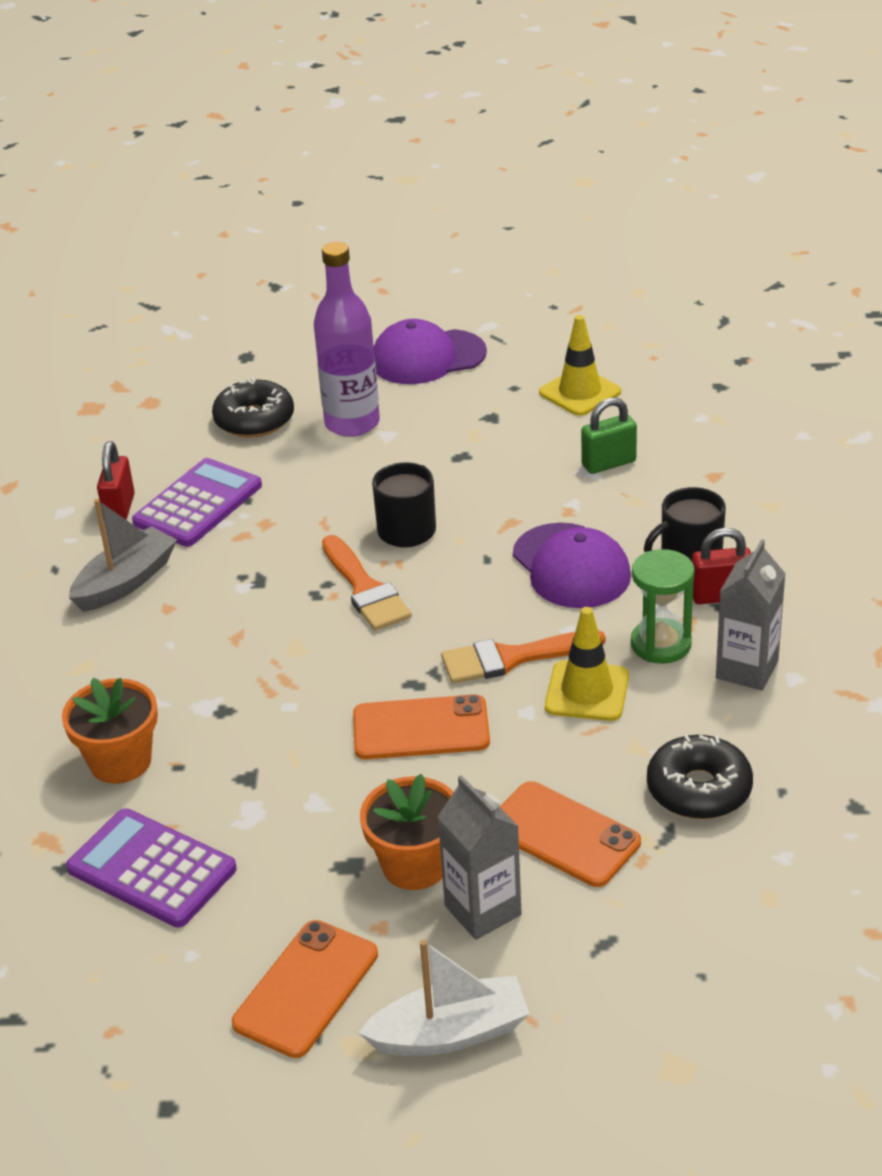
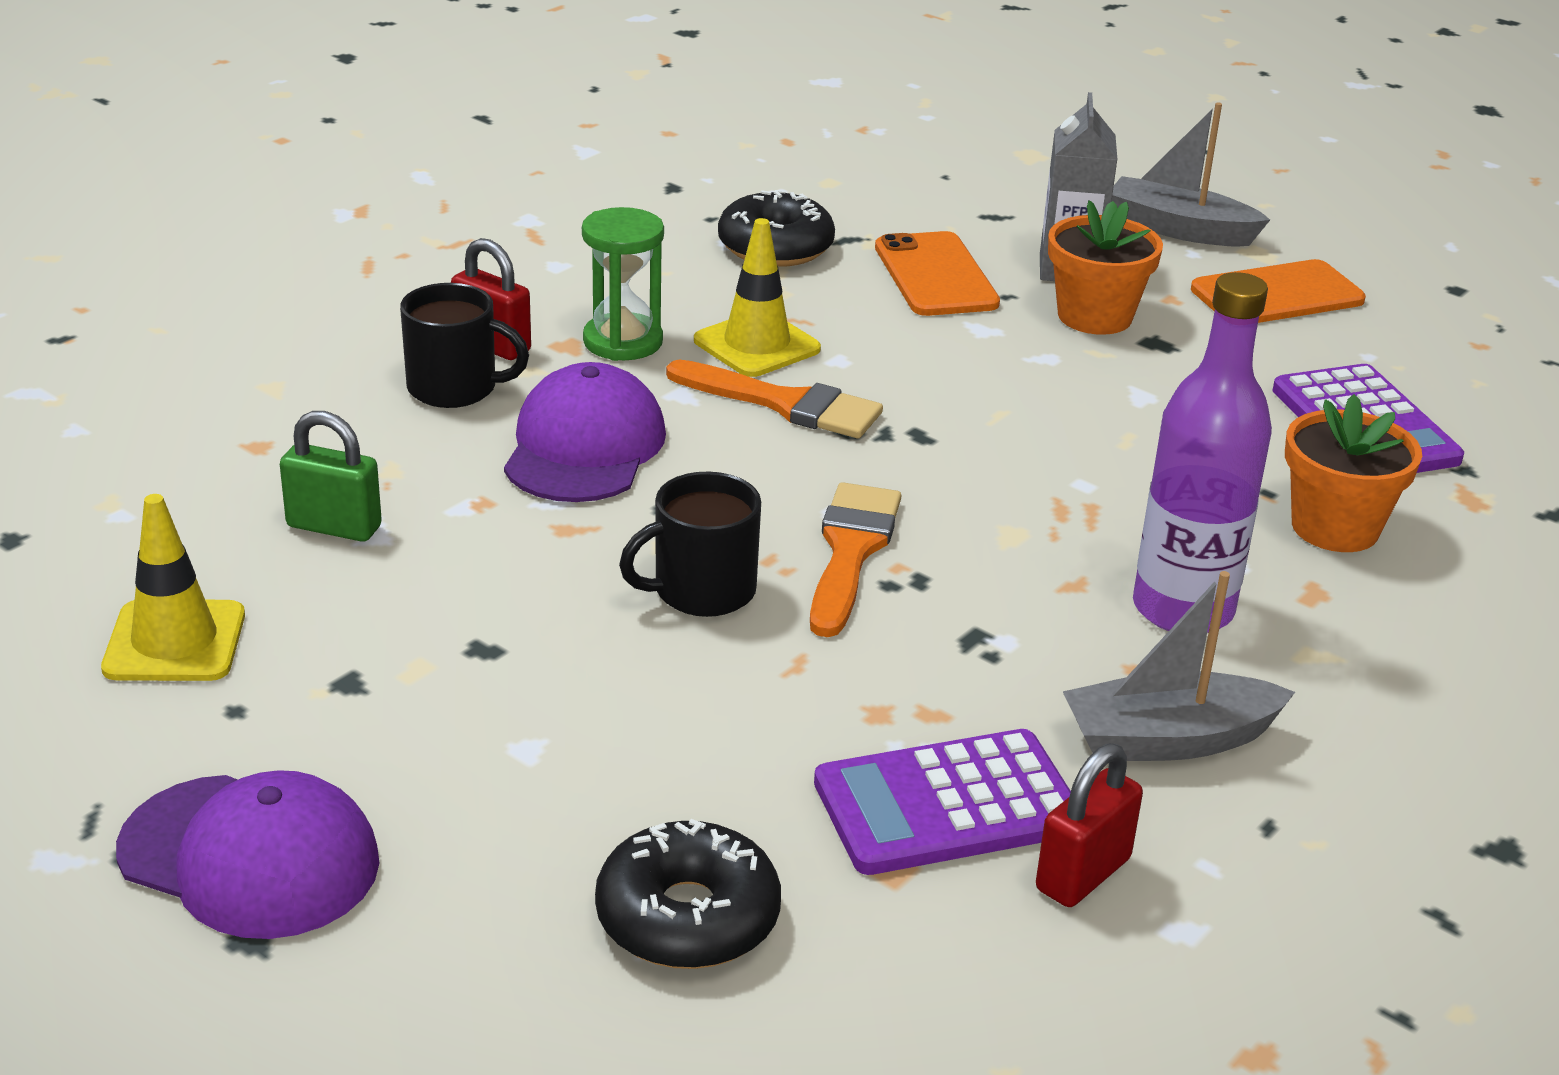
camera: 145 degrees left, 5 degrees down
(352, 423) = (548, 803): purple bottle -> purple bottle (1182, 609)
(421, 728) = (963, 397): orange phone -> none
(450, 1033) = (1179, 229): white boat -> grey boat
(747, 669) = (584, 288): grey carton -> none

